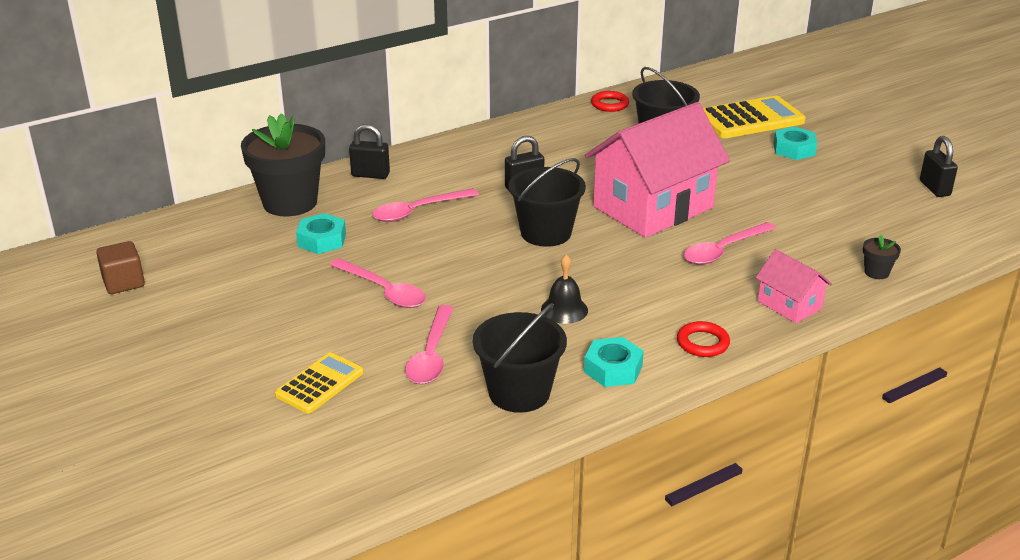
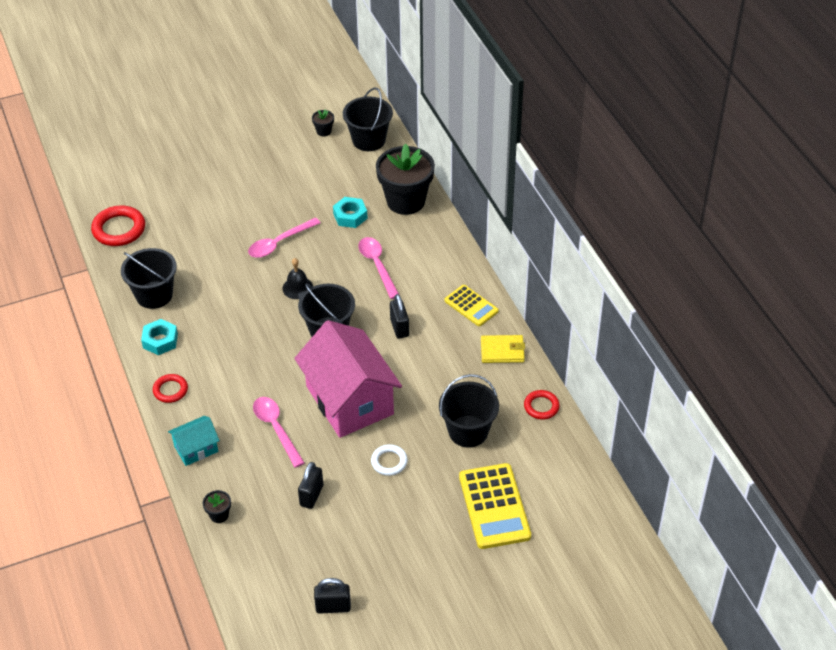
camera: 100 degrees right, 15 degrees up
(123, 282) = (324, 131): brown cube -> black flower pot
(153, 242) = (368, 140): none -> black bucket
(320, 384) = (193, 213): yellow calculator -> yellow calculator (471, 306)
(367, 464) = (119, 229): none -> red ring
(370, 175) = (438, 243): black padlock -> black padlock (311, 495)
(431, 355) = (204, 260): pink spoon -> none
(539, 127) = (502, 351): none -> yellow wallet
(564, 310) = (230, 327): black bell -> black bell (297, 287)
(729, 176) = (389, 462): none -> white ring
(789, 305) = (196, 449): pink house -> turquoise house
(794, 149) = (427, 523): turquoise nut -> none

